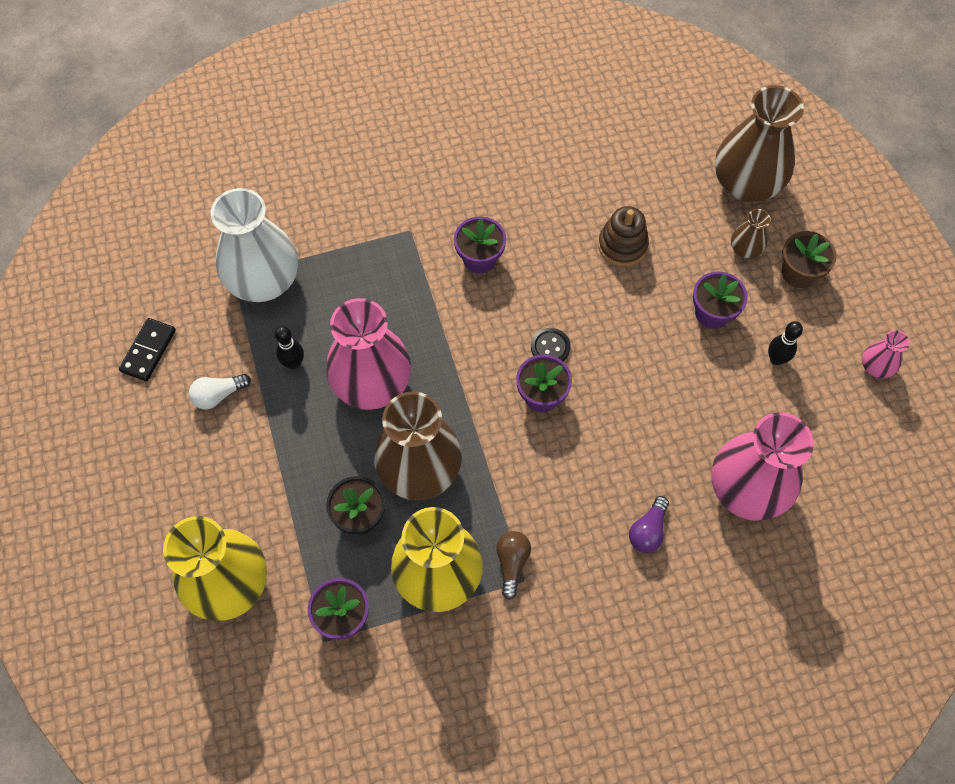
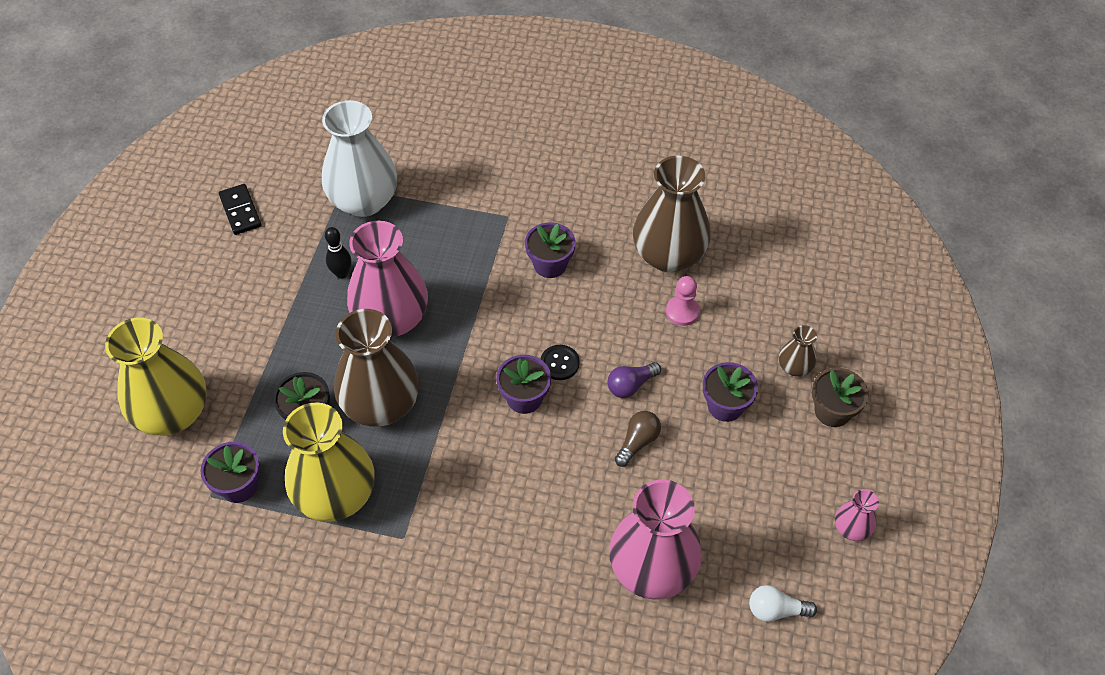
camera: 30 degrees right, 10 degrees down
(148, 351) = (240, 211): black domino -> black domino turned 75 degrees counterclockwise
(218, 395) = (268, 269): white light bulb -> white light bulb (776, 610)
(512, 563) = (403, 519): brown light bulb -> brown light bulb (637, 442)
(622, 245) = (682, 311): brown stacking toy -> pink pawn
(648, 530) = (537, 556): purple light bulb -> purple light bulb (631, 385)
(746, 184) = (834, 313): brown vase -> brown vase (668, 255)
(776, 359) = (758, 473): black bowling pin -> none

